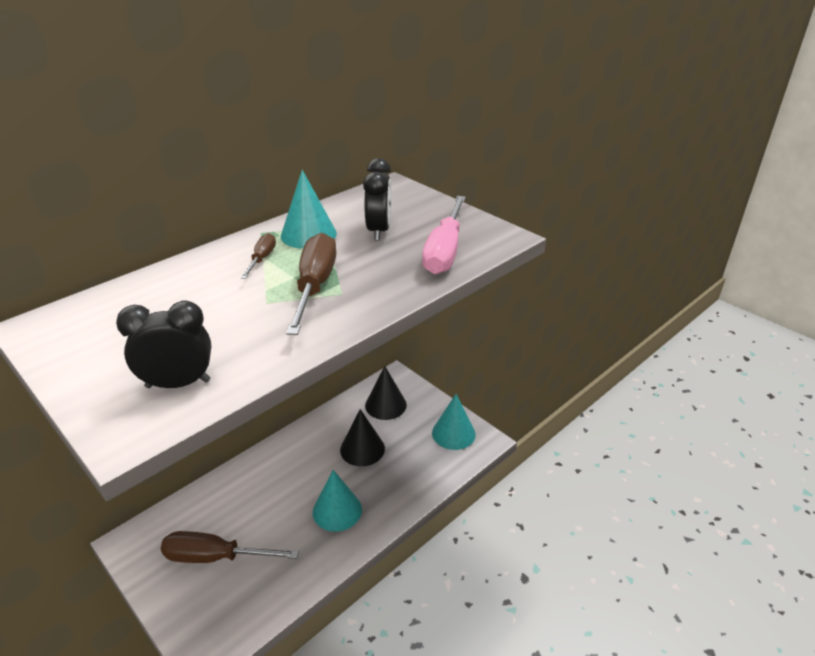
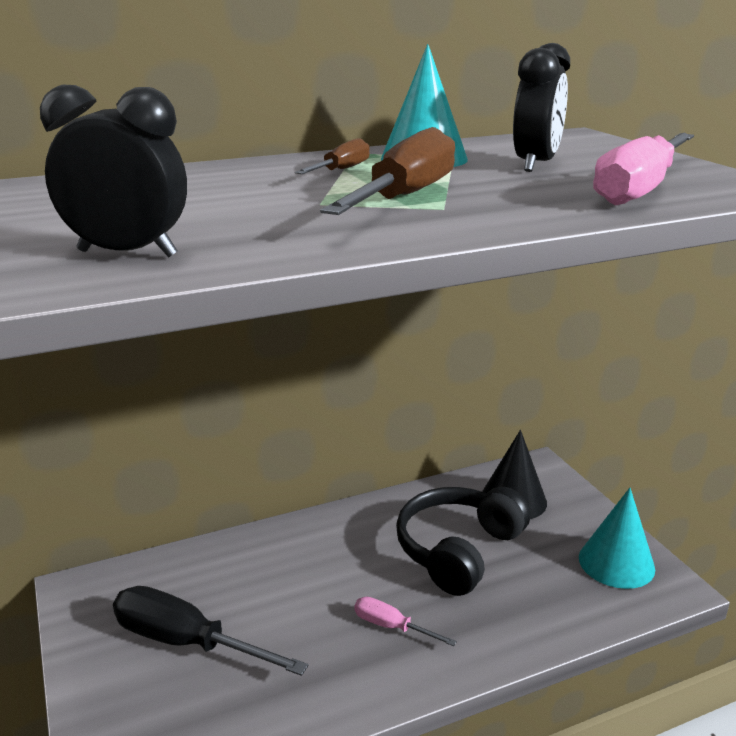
camera: 20 degrees right, 10 degrees down
(215, 557) = (186, 642): brown screwdriver -> black screwdriver
(337, 510) = (391, 627): turquoise cone -> pink screwdriver
(362, 449) = (459, 550): black cone -> black headphones

